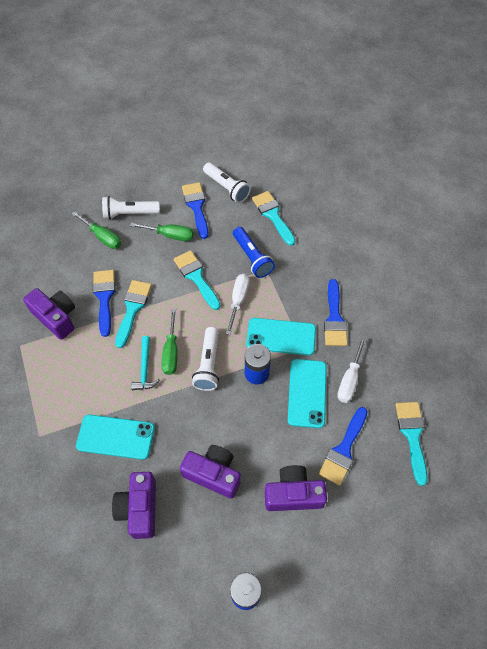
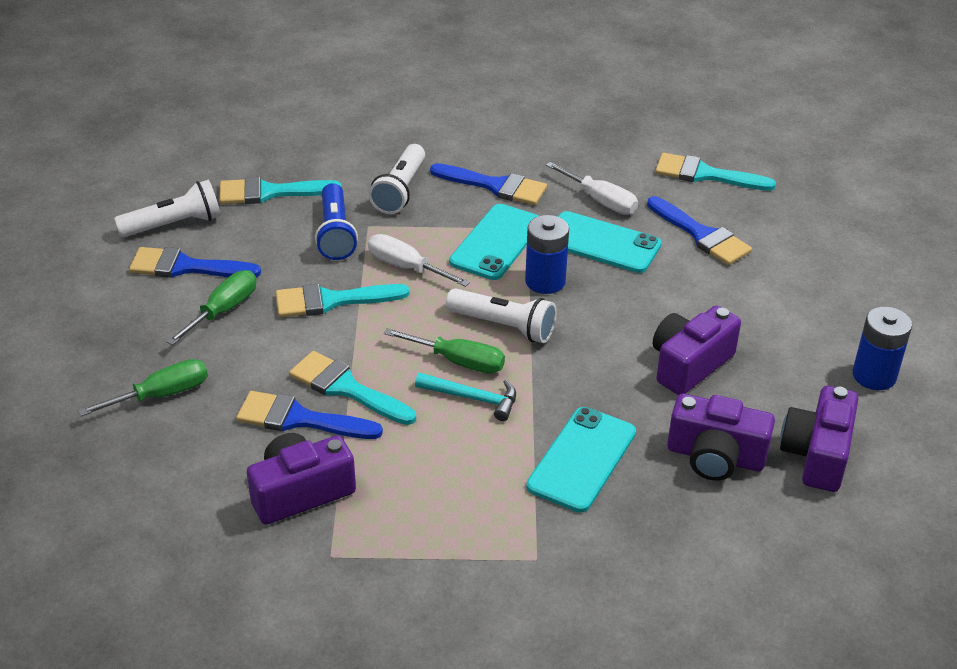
camera: 70 degrees left, 20 degrees down
(130, 213) = (135, 349): white flashlight -> white flashlight (400, 190)
(252, 257) = (335, 233): blue flashlight -> blue flashlight turned 90 degrees clockwise
(293, 494) = (748, 296): purple camera -> purple camera (817, 454)

